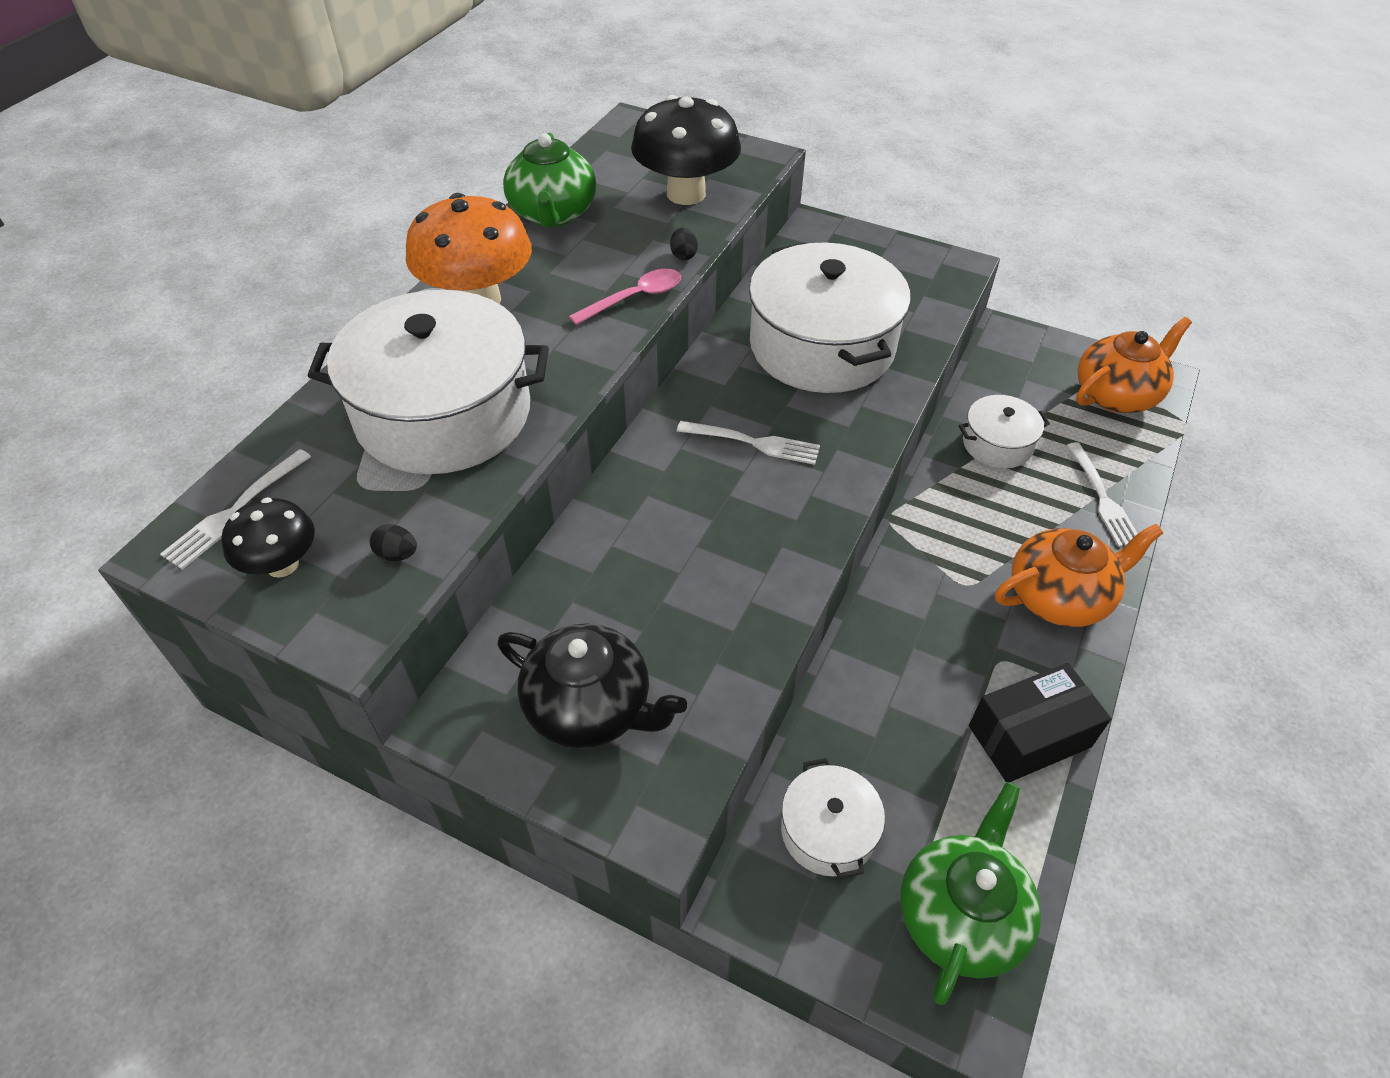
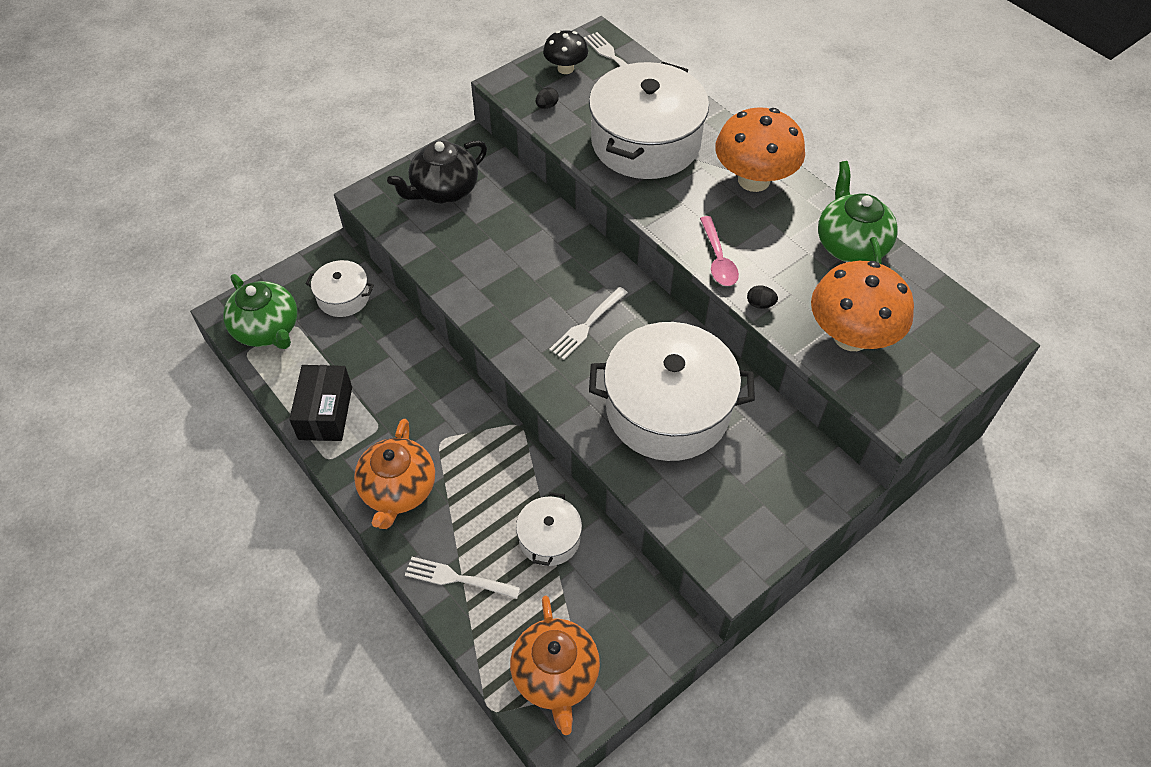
camera: 115 degrees right, 5 degrees up
(553, 214) = (850, 244): green teapot -> green teapot turned 60 degrees clockwise
(686, 194) = (851, 336): black mushroom -> orange mushroom

